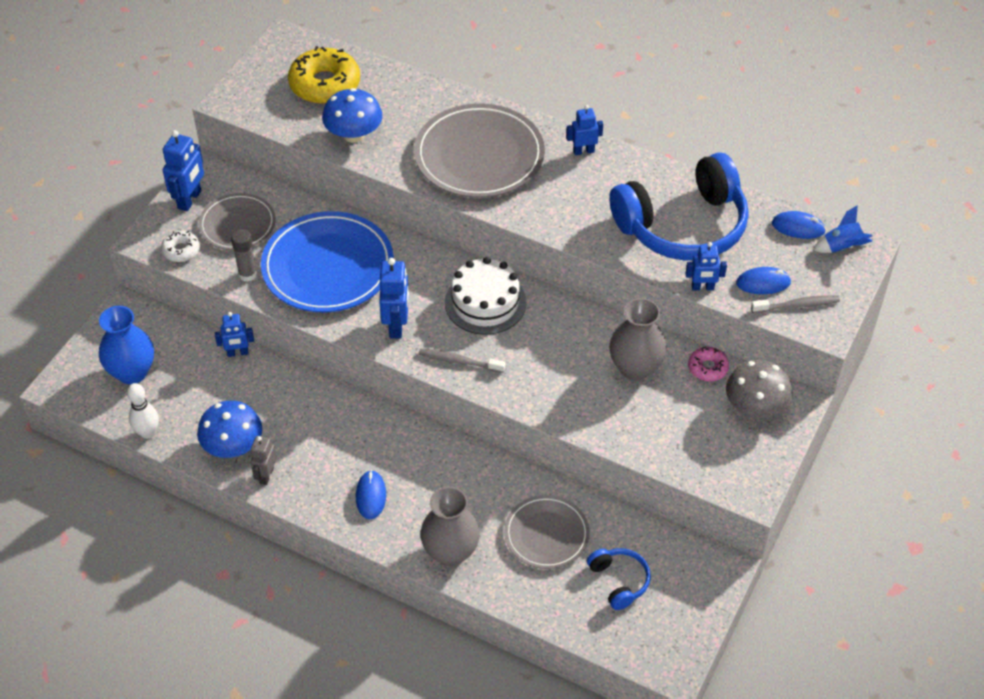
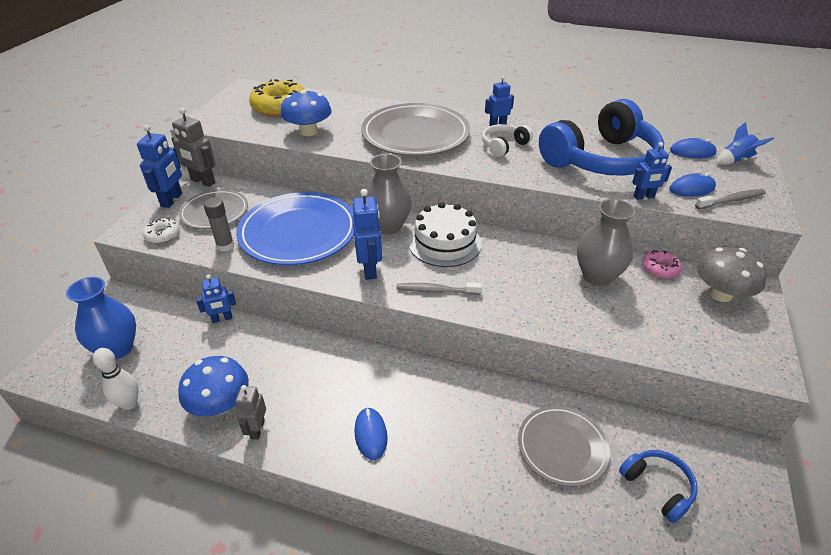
camera: 10 degrees left, 10 degrees down
(224, 175) = (202, 181): none -> grey robot
(450, 552) = (469, 483): grey vase -> grey vase (388, 226)
(578, 188) = (504, 146): none -> white headphones

